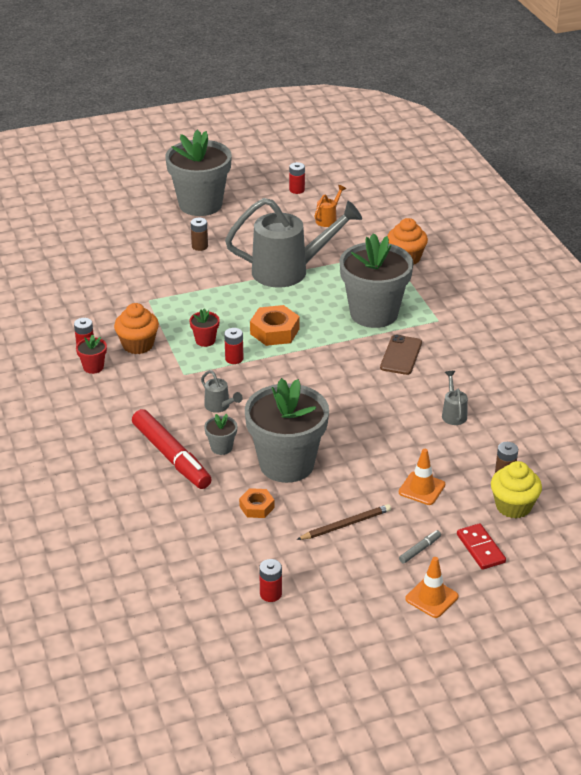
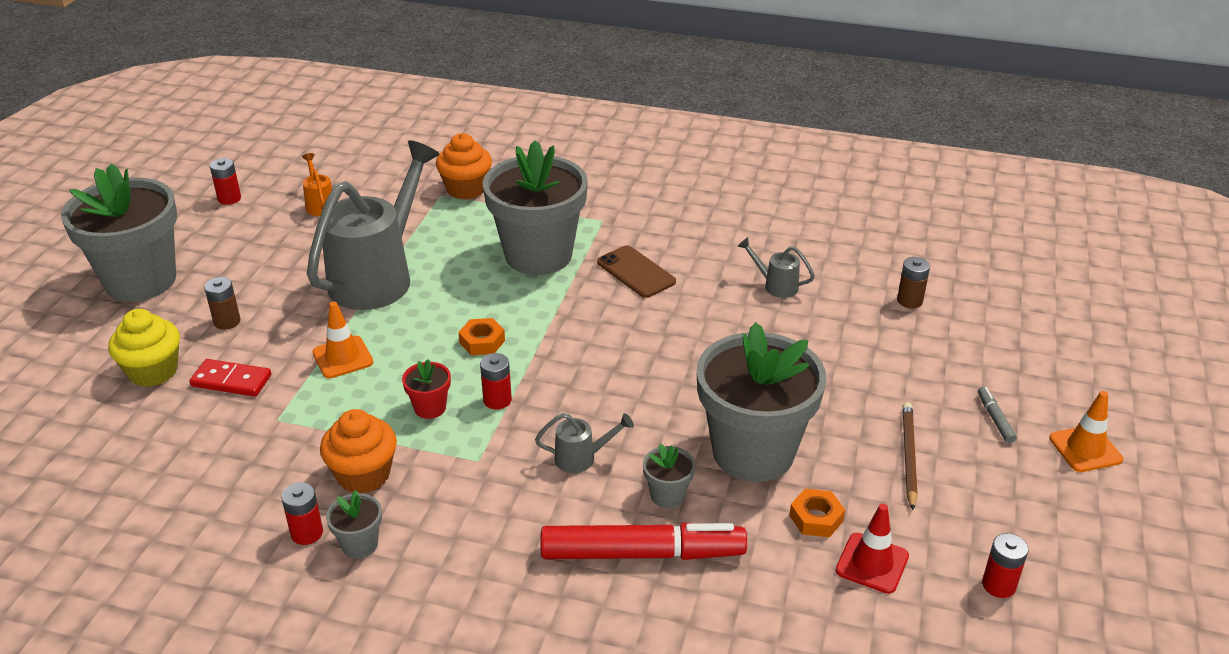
camera: 55 degrees left, 0 degrees up
(93, 367) = (360, 545): red flower pot -> grey flower pot
(241, 540) = (872, 563): none -> red traffic cone
(275, 331) = (482, 342): orange nut -> orange nut, size x0.60
(422, 488) = (887, 367): orange traffic cone -> orange traffic cone (343, 357)
(480, 548) = (1022, 374): red domino -> red domino (231, 381)
(513, 506) = (966, 319): yellow cupcake -> yellow cupcake (153, 371)

